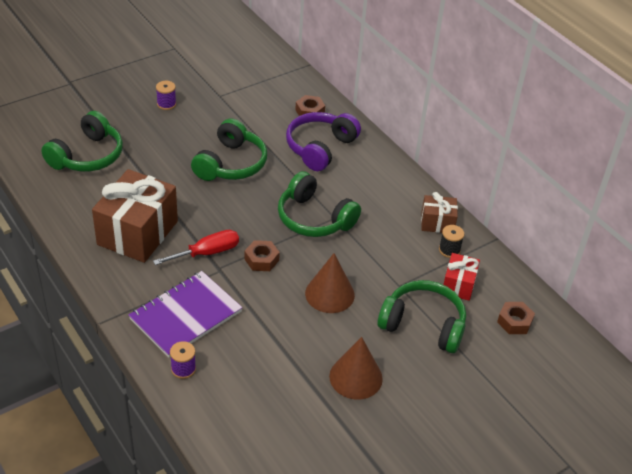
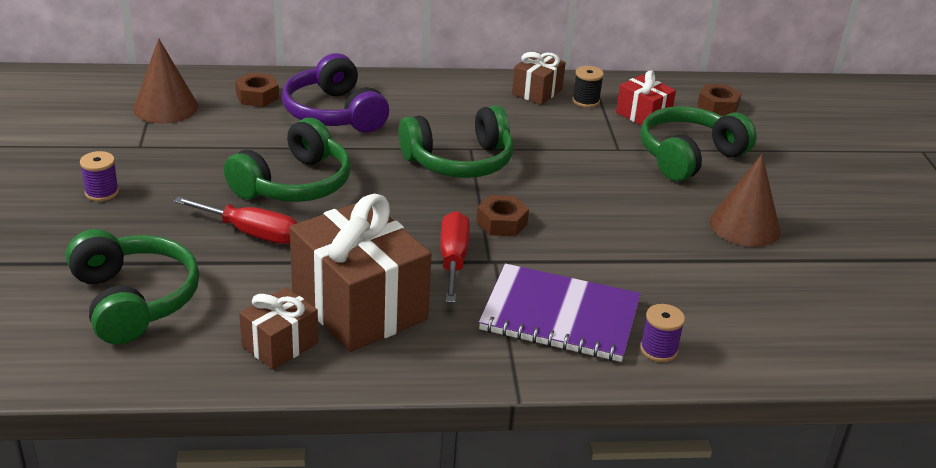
camera: 60 degrees left, 10 degrees down
(86, 218) = (280, 344): none -> brown gift
(172, 168) = (251, 233): none -> red screwdriver
(185, 315) = (560, 316): purple notebook -> purple notebook turned 60 degrees counterclockwise
(231, 164) = (294, 184): green headphones -> green headphones turned 75 degrees clockwise
(329, 294) = (599, 196): brown cone -> brown cone (166, 107)

